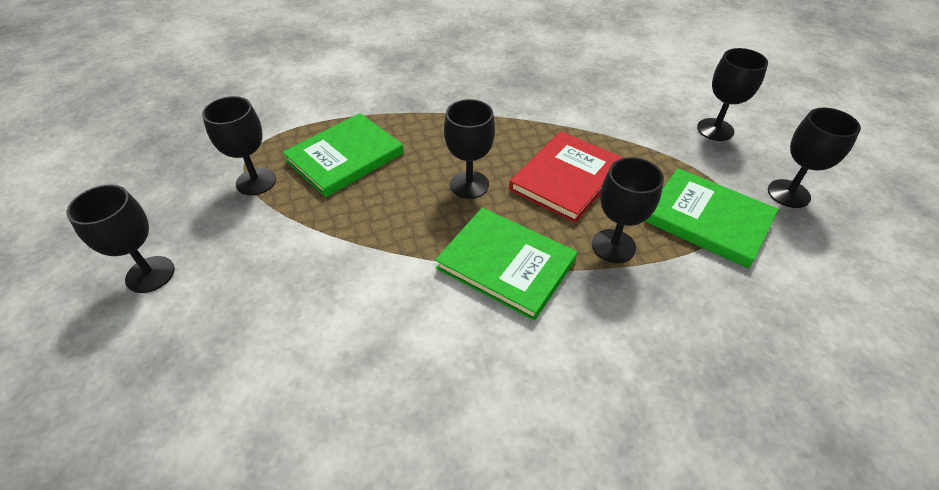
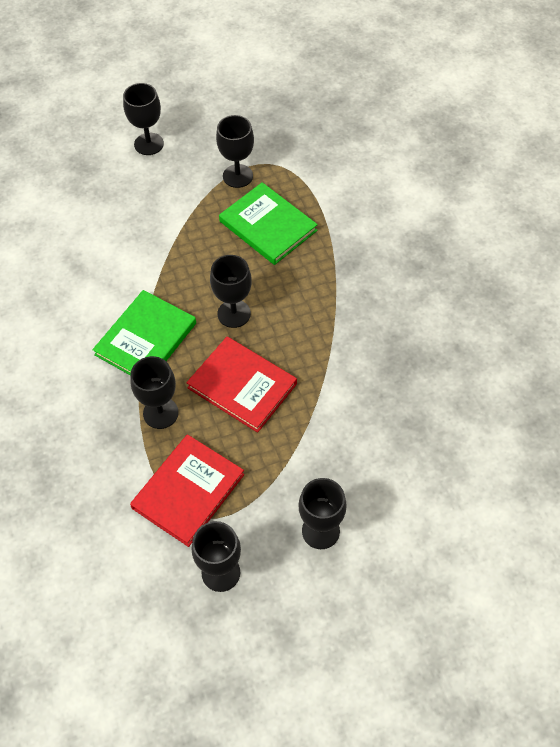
camera: 90 degrees right, 10 degrees up
(708, 219) = (188, 491): green book -> red book

